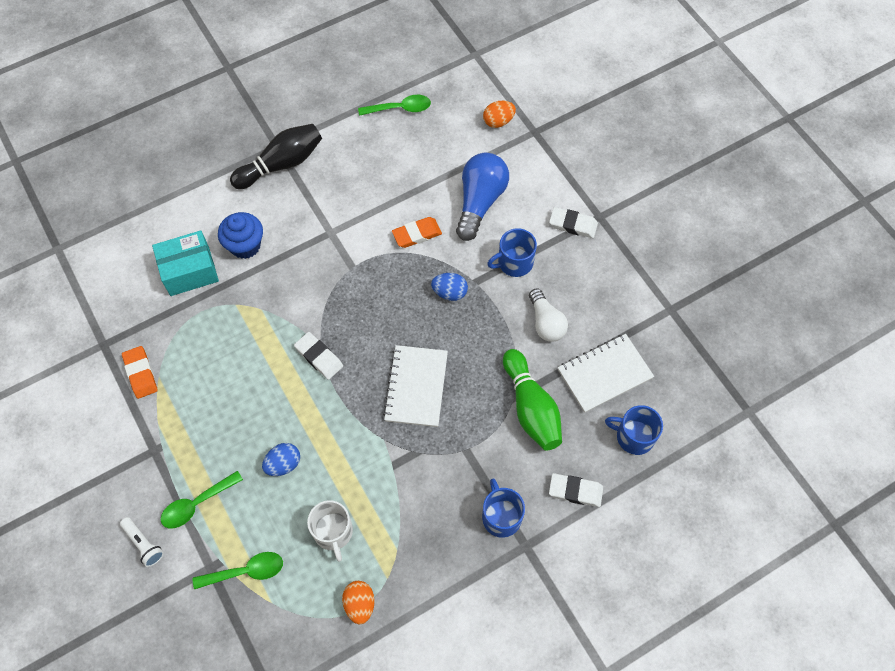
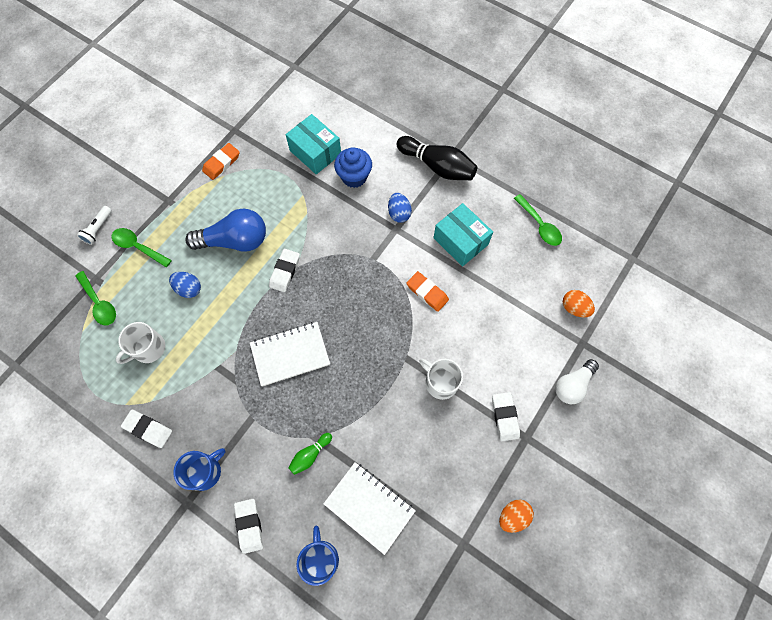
camera: 65 degrees right, 5 degrees up
(360, 604) = (99, 393): orange egg -> orange egg (513, 516)
(378, 181) = (460, 241): none -> turquoise box
(427, 561) = (148, 429): none -> white eraser
(449, 292) = (386, 342): blue egg -> blue egg (399, 213)
(480, 202) = (485, 328): blue light bulb -> blue light bulb (235, 241)
(514, 262) = (440, 382): blue mug -> white mug
(531, 408) = (310, 455): green bowling pin -> green bowling pin, size x0.51
(546, 323) = (395, 434): white light bulb -> white light bulb (572, 385)

